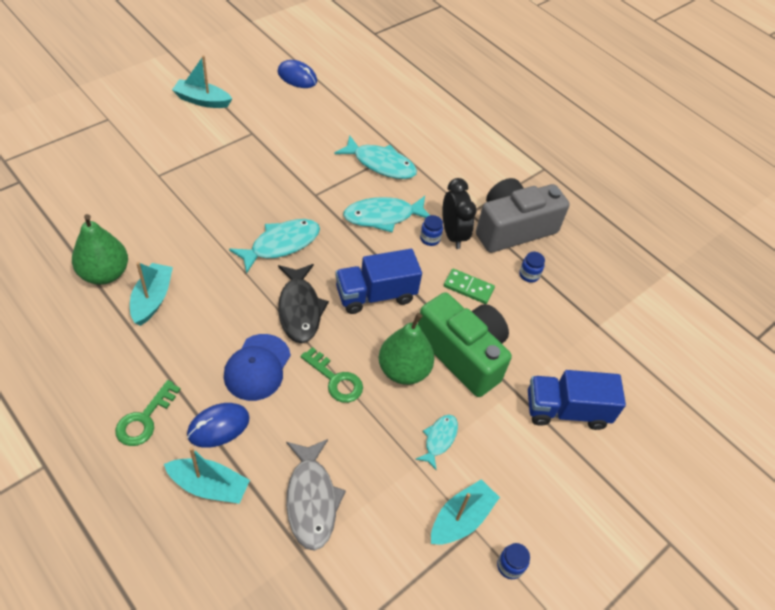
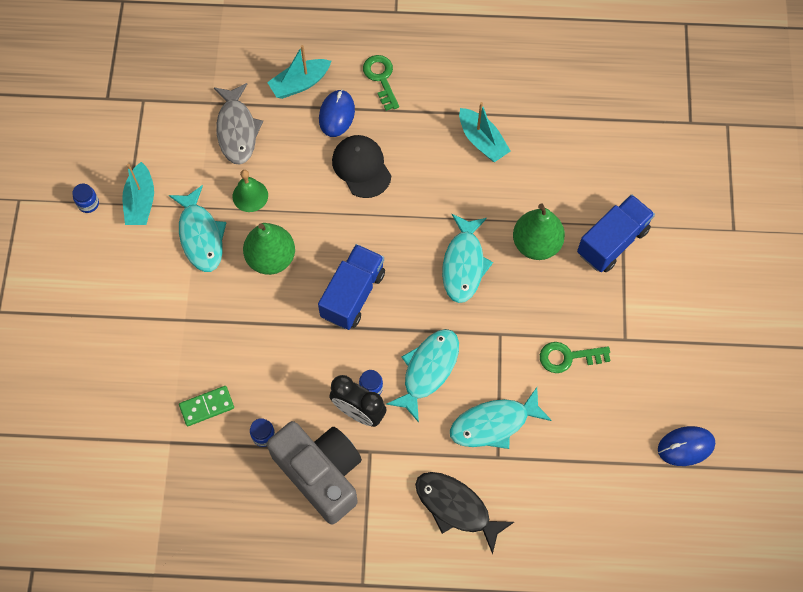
camera: 140 degrees right, 15 degrees up
(104, 274) = (534, 125): green pear -> green pear (536, 244)
(202, 100) = (707, 327): turquoise boat -> none
(257, 367) = (361, 167): blue cap -> black cap
(299, 309) = (387, 230): black fish -> black fish (456, 507)
(311, 500) = (237, 130): grey fish -> grey fish turned 135 degrees counterclockwise
(335, 379) = (306, 208): green key -> green key (568, 357)
(365, 431) = (250, 196): none -> green bell
(439, 439) = (200, 236): turquoise fish -> turquoise fish, size x1.74
(463, 354) = (245, 311): green camera -> none
(468, 288) = (296, 372): green domino -> green domino (207, 406)
(513, 228) = (320, 473): grey camera -> grey camera turned 60 degrees counterclockwise
(566, 410) = (136, 340): blue truck -> blue truck (612, 241)

